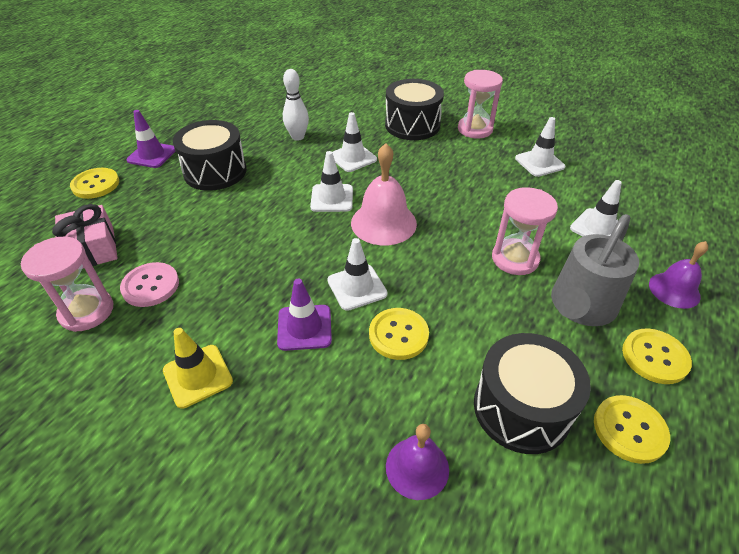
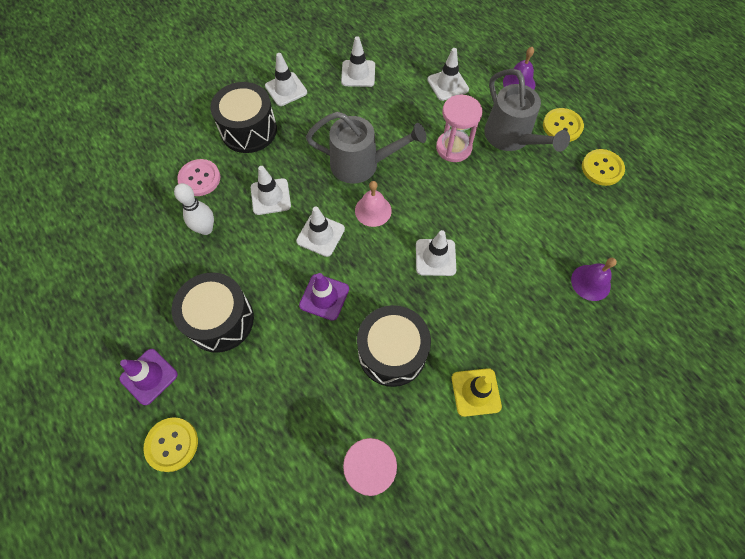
camera: 65 degrees left, 20 degrees up
(92, 248) = (284, 458): pink gift -> none
(151, 286) = (362, 411): pink button -> pink button (199, 178)
(304, 327) = (460, 306): purple traffic cone -> purple traffic cone (324, 297)
(383, 223) = (373, 210): pink bell -> pink bell, size x0.64
(398, 335) = (491, 250): yellow button -> none
(433, 199) = (362, 164): none -> grey watering can
(475, 129) = (286, 89): pink hourglass -> white traffic cone
(521, 408) = (571, 210): black drum -> black drum (392, 352)

